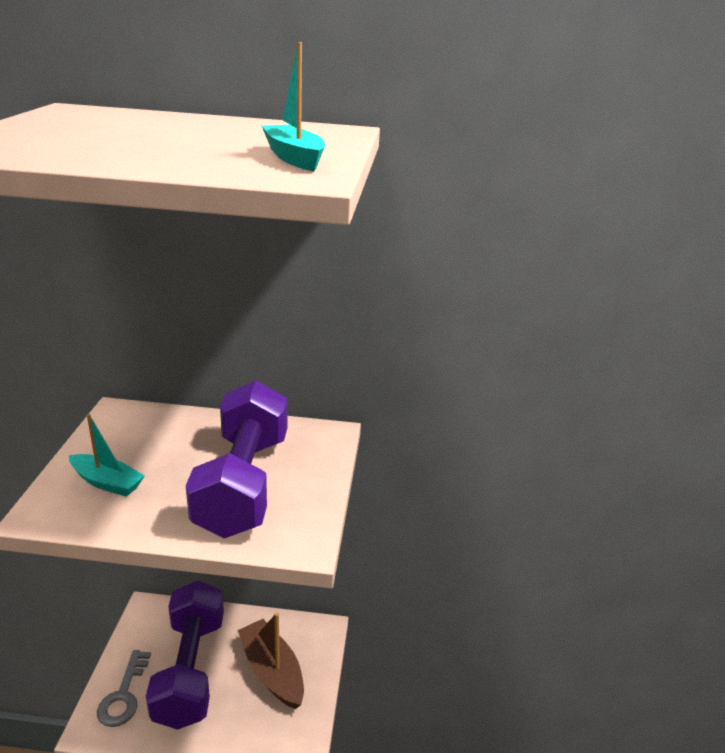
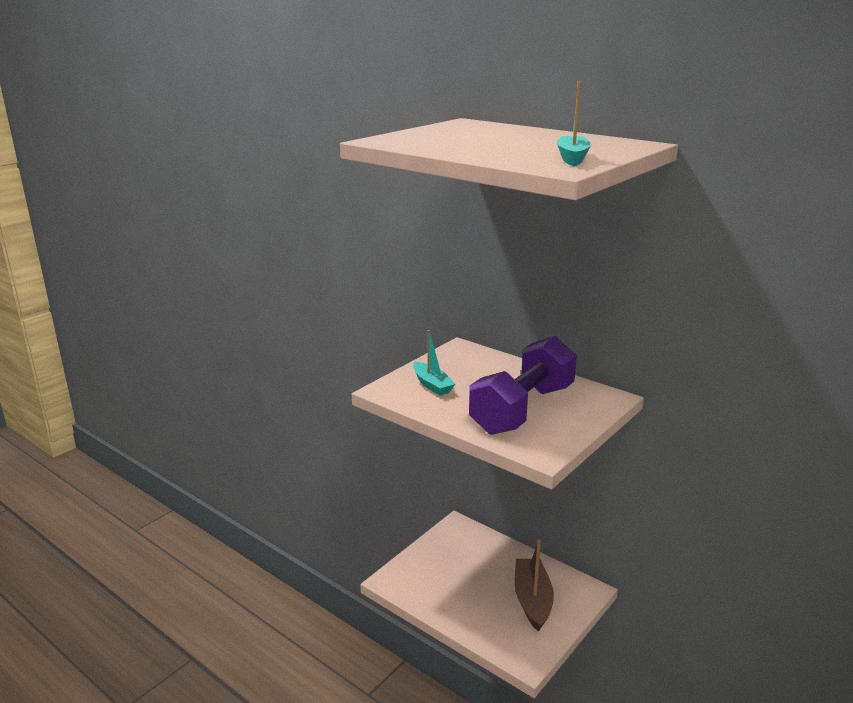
camera: 35 degrees right, 5 degrees down
(123, 695) = (417, 571): grey key -> none
(190, 669) = (471, 574): purple dumbbell -> none

